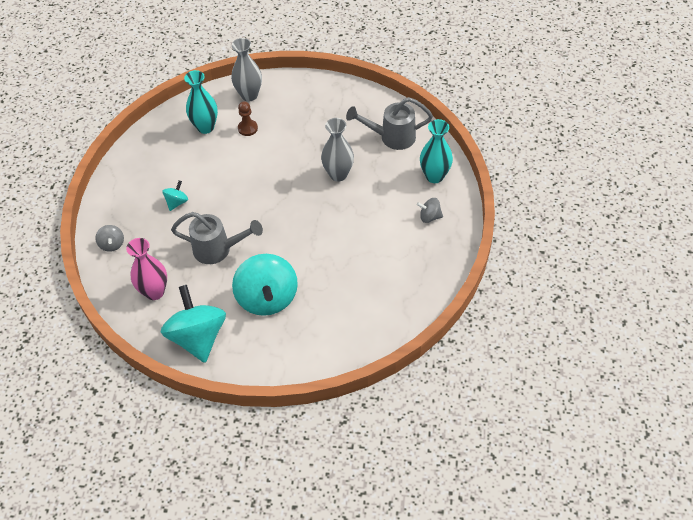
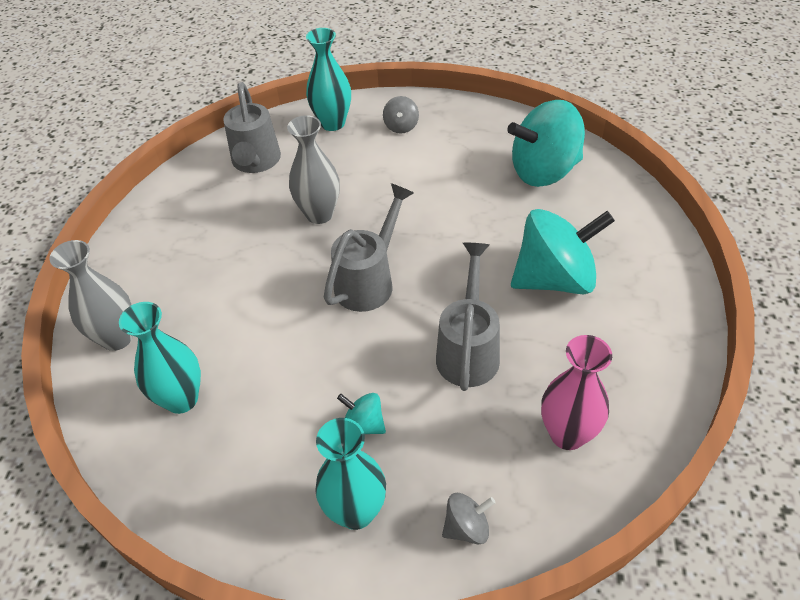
camera: 90 degrees left, 5 degrees down
(129, 201) = (356, 512): none -> turquoise vase
(198, 337) = (644, 359): turquoise spinning top -> turquoise spinning top (544, 171)
(247, 128) = (199, 333): brown pawn -> none
(277, 202) = (370, 280): none -> grey watering can

